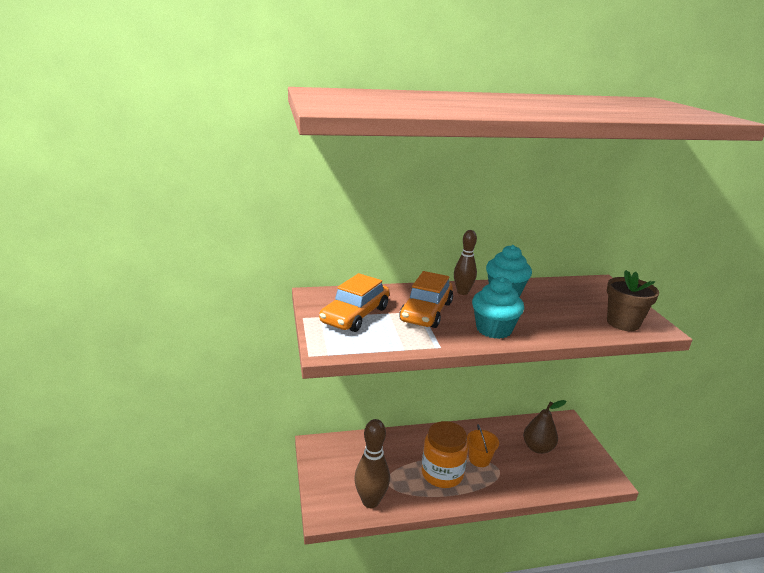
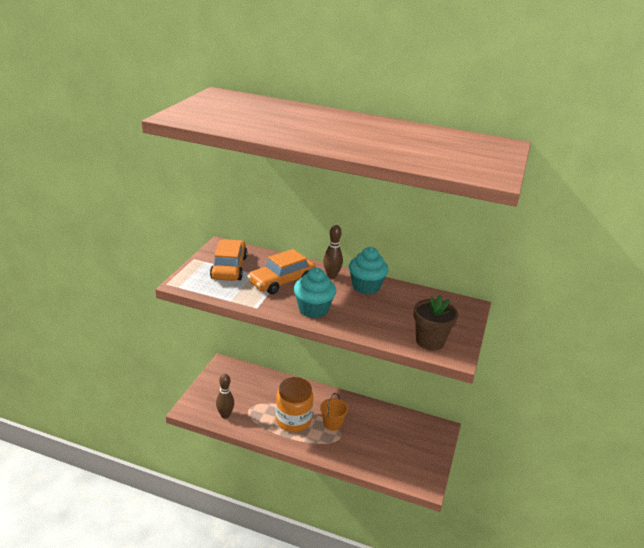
camera: 30 degrees right, 5 degrees up
(355, 315) = (229, 268): orange car -> orange car turned 120 degrees clockwise
(370, 501) = (225, 415): brown bowling pin -> brown bowling pin, size x0.66
(538, 448) = (390, 436): brown pear -> none

